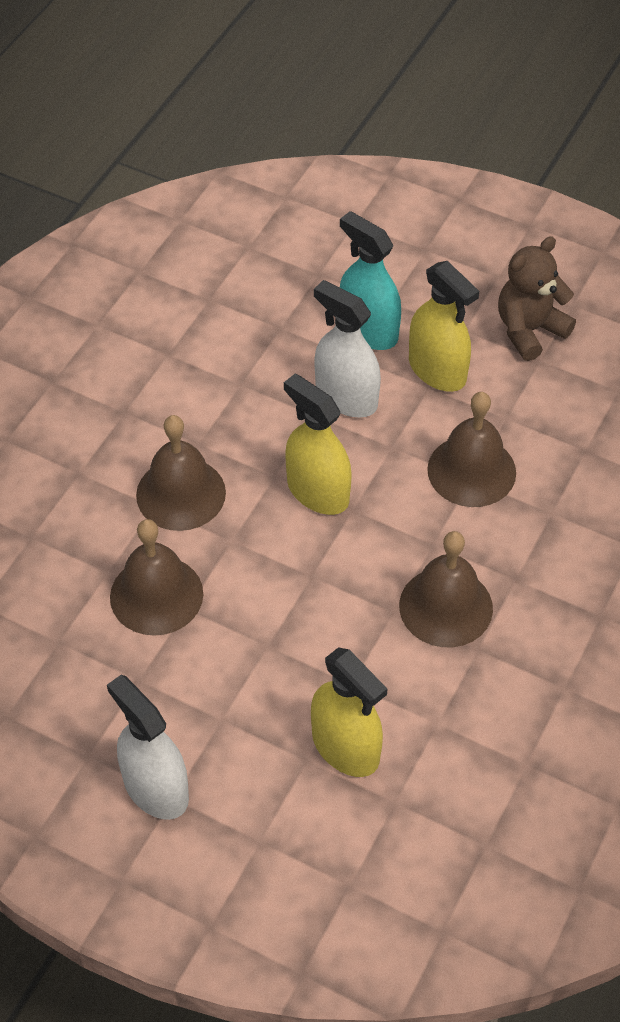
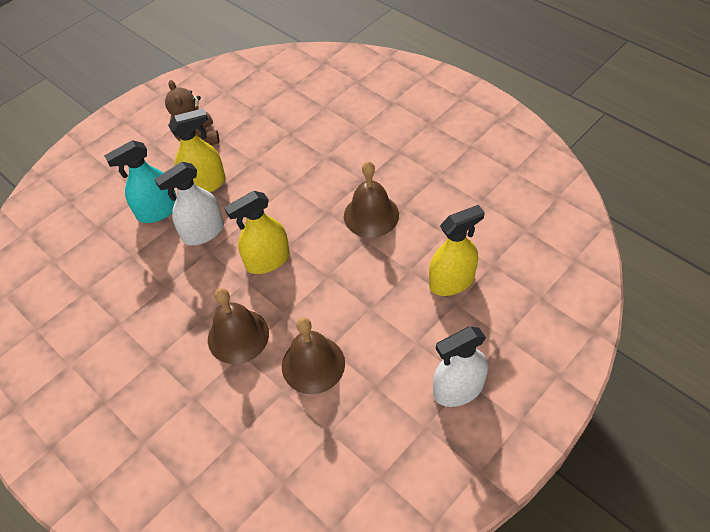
camera: 70 degrees left, 0 degrees up
(471, 470) = (283, 184): brown bell -> none

